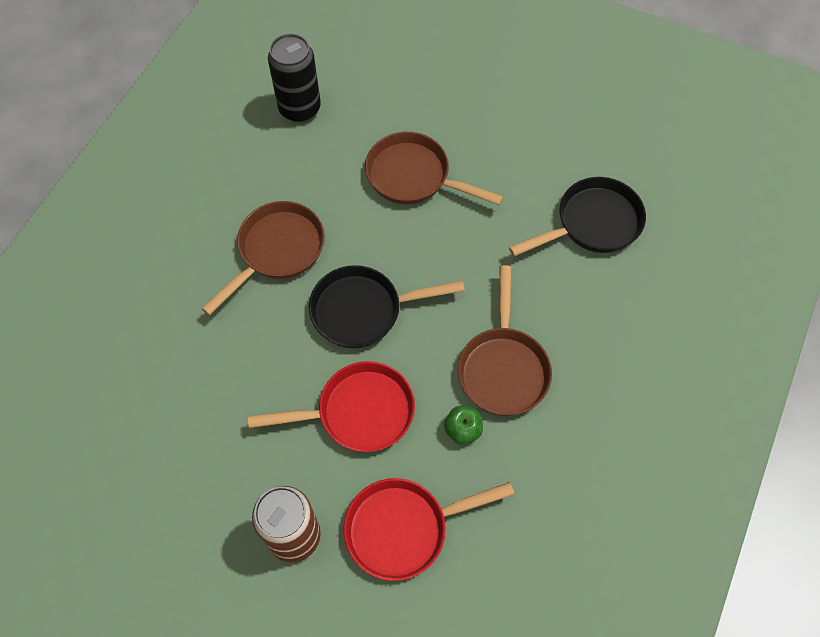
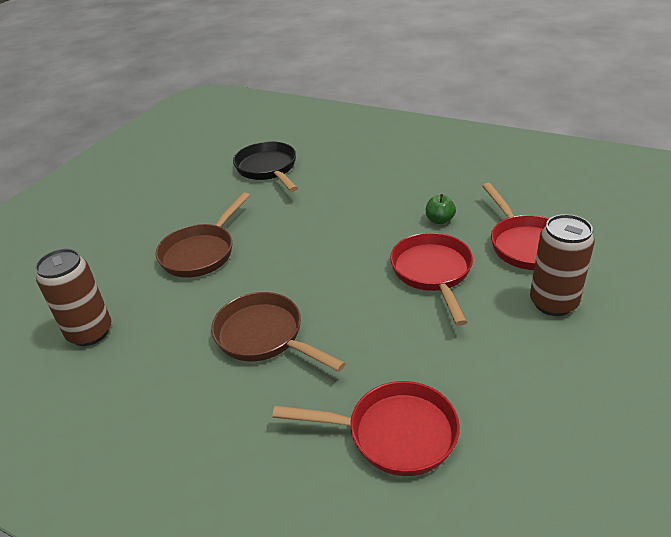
camera: 85 degrees left, 25 degrees down
(147, 361) = (393, 433): none -> red pan
(299, 108) = (90, 332): black can -> brown can
(363, 310) = (335, 275): black pan -> none
(503, 368) = (386, 204): brown pan -> none

